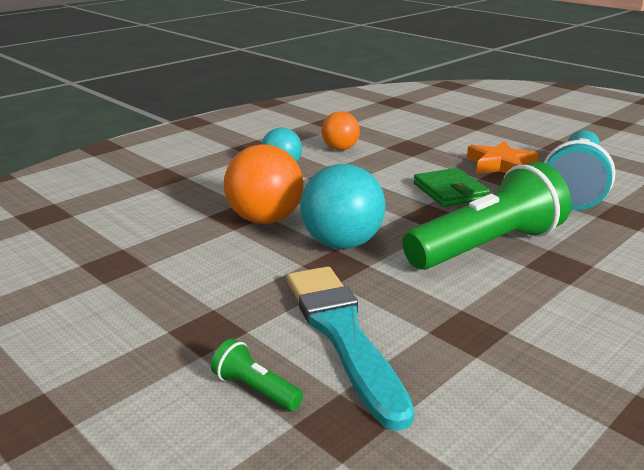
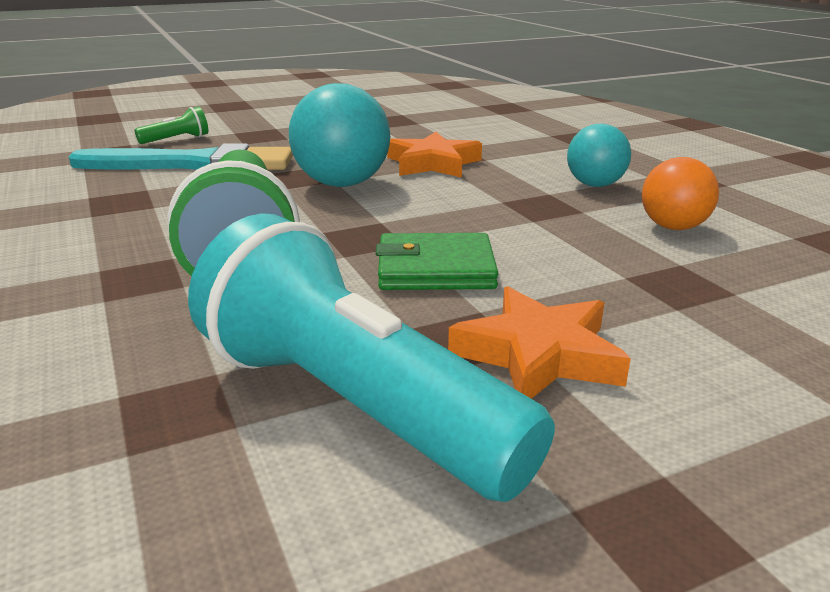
camera: 110 degrees right, 0 degrees up
(265, 219) = (433, 163): orange ball -> orange star

